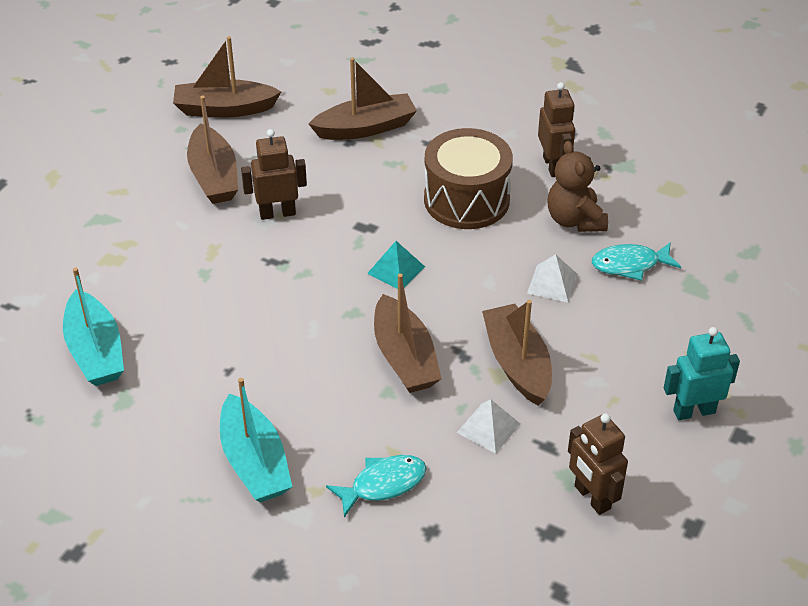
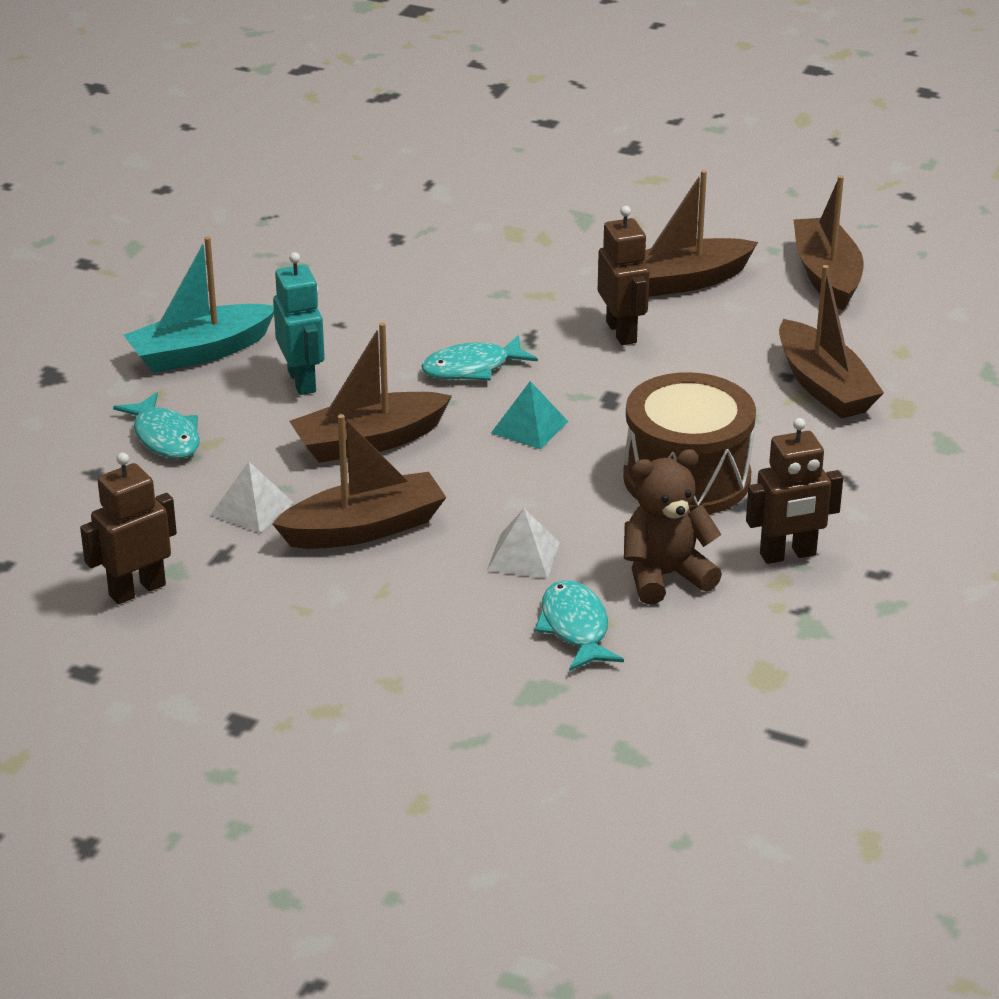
camera: 85 degrees right, 10 degrees down
(95, 351) = (363, 241): turquoise boat -> none
(311, 295) = (472, 368): none -> turquoise fish
(694, 411) = (284, 680): turquoise robot -> turquoise robot (302, 381)

